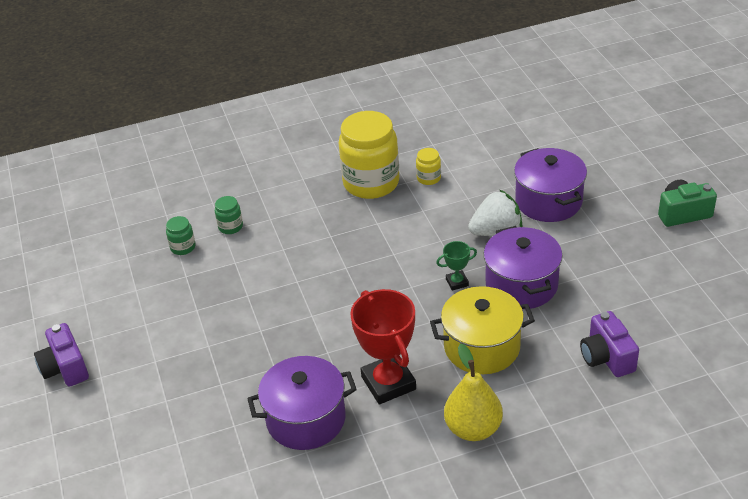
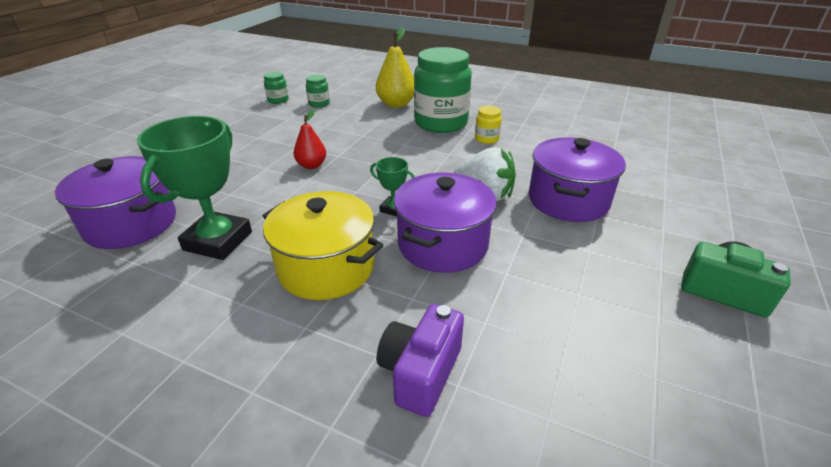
camera: 40 degrees right, 5 degrees down
(65, 368) = (118, 118): purple camera -> none
(342, 289) = (311, 165): none -> red pear
(371, 183) = (441, 123): yellow jar -> green jar
(388, 383) = (218, 241): red trophy -> green trophy
(473, 429) = (193, 330): yellow pear -> yellow pear (396, 104)

